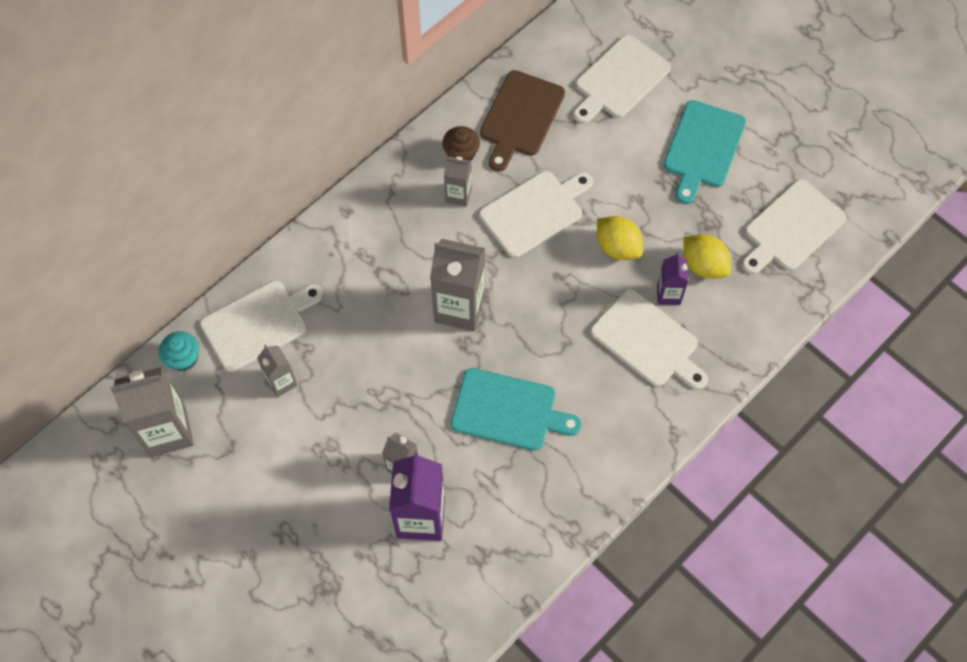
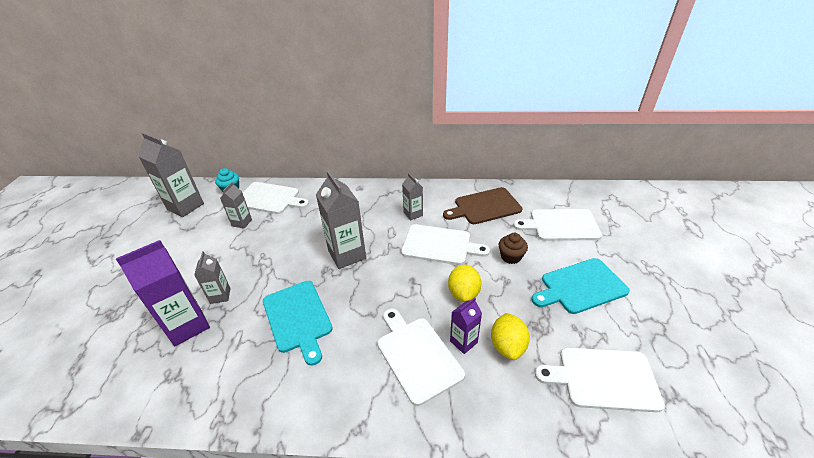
camera: 50 degrees right, 25 degrees down
(461, 153) = (437, 201): brown cupcake -> brown cupcake (511, 257)
(647, 341) = (417, 355): white cutting board -> white cutting board turned 150 degrees clockwise

